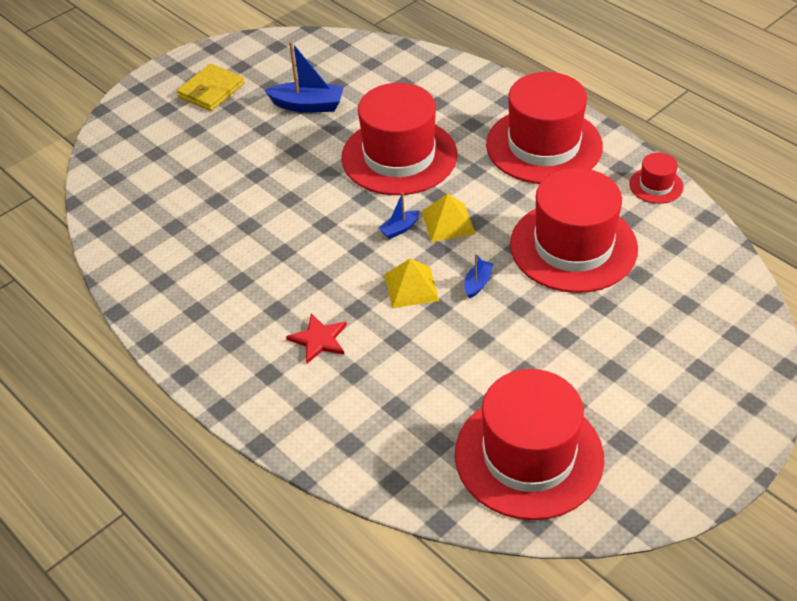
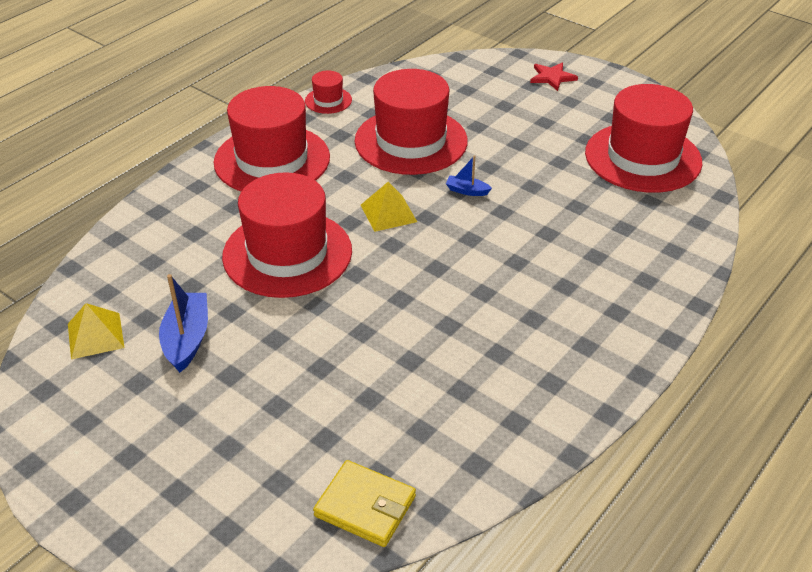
camera: 100 degrees left, 5 degrees down
(211, 90) = (140, 445): yellow wallet -> yellow wallet (365, 506)
(319, 339) = (563, 282): red star -> red star (552, 77)
(399, 229) = (402, 244): blue boat -> none
(411, 287) = (480, 230): yellow pyramid -> yellow pyramid (95, 335)

